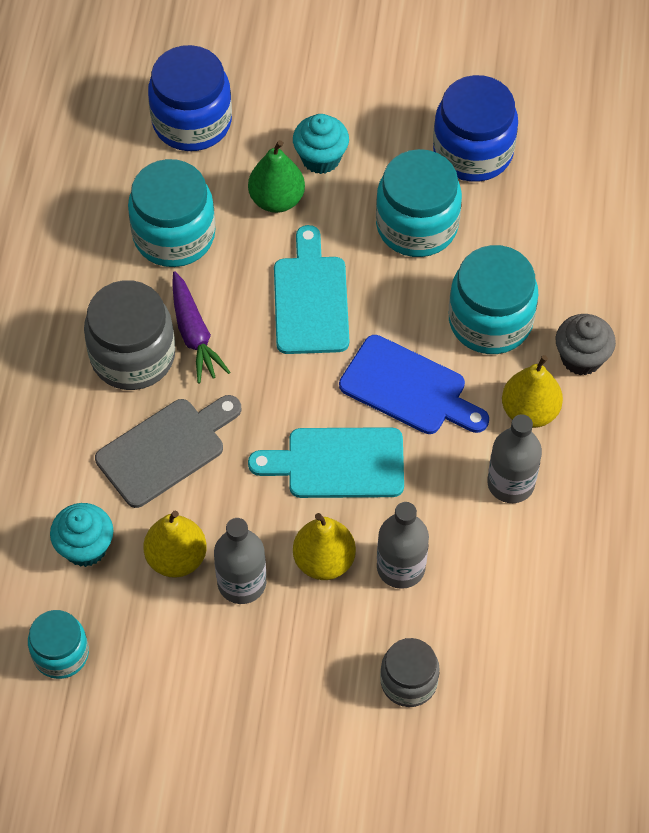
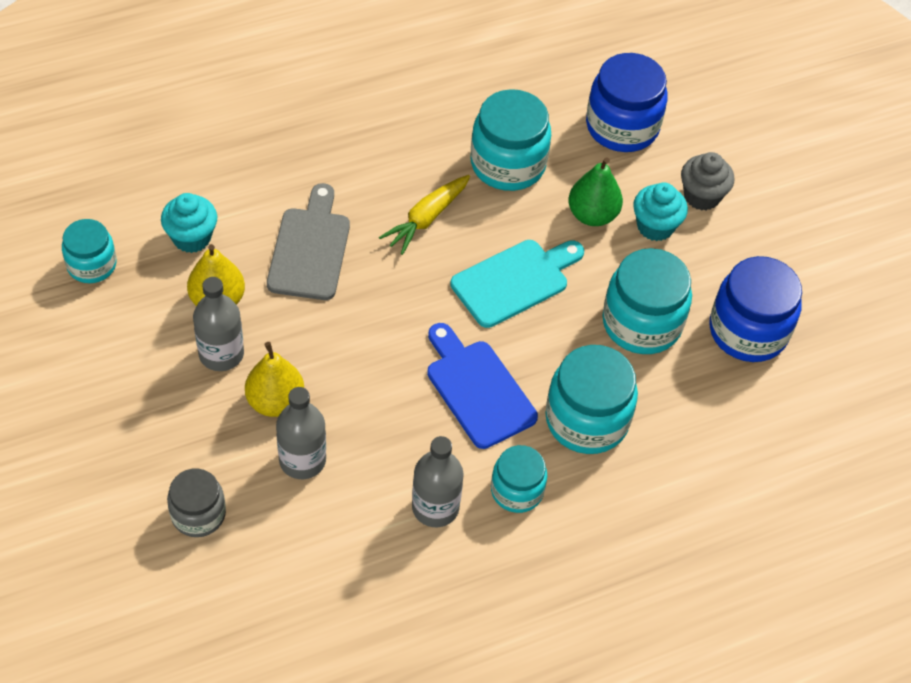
camera: 55 degrees right, 5 degrees down
(133, 356) = (379, 189): grey jar -> none
(166, 449) = (310, 249): grey cutting board -> grey cutting board turned 105 degrees counterclockwise
(194, 334) = (426, 219): purple carrot -> yellow carrot
(337, 463) = (372, 370): turquoise cutting board -> none
(409, 388) = (477, 389): blue cutting board -> blue cutting board turned 150 degrees clockwise
(529, 411) = (517, 490): yellow pear -> turquoise jar
(581, 358) = (599, 507): grey cupcake -> grey cupcake (701, 196)

